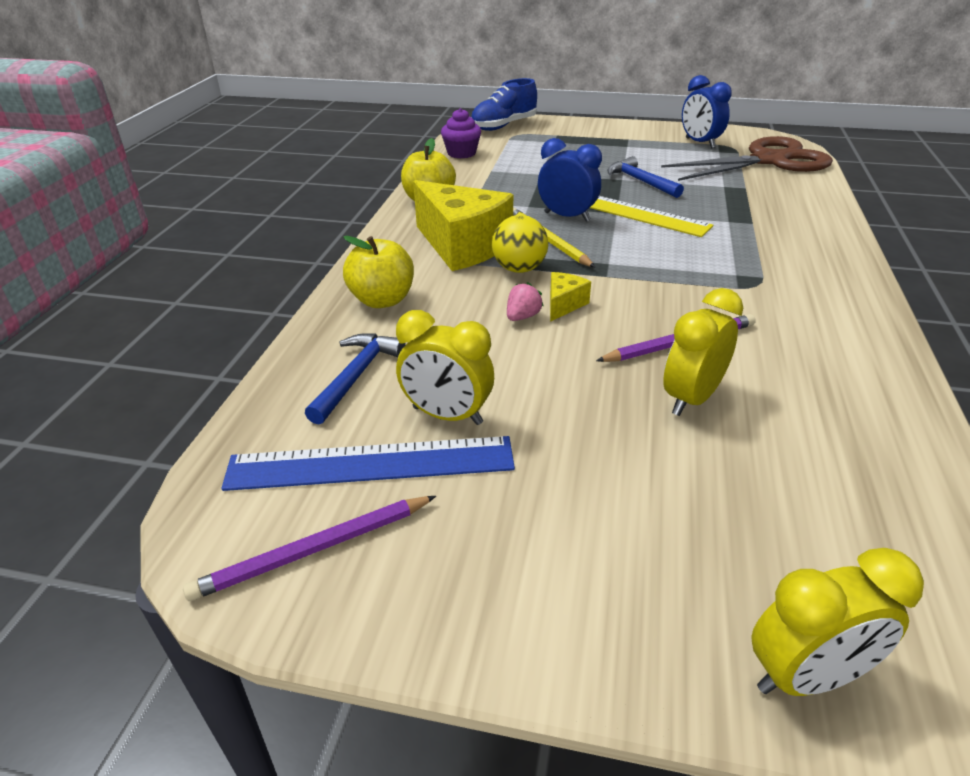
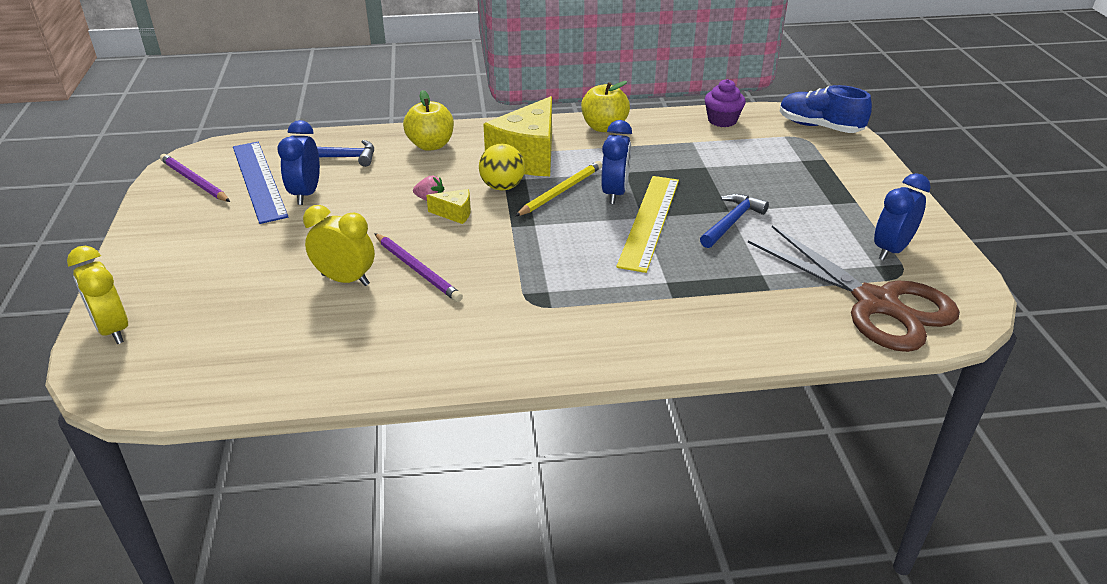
camera: 70 degrees right, 0 degrees up
(447, 416) = (306, 194): yellow clock -> blue clock

